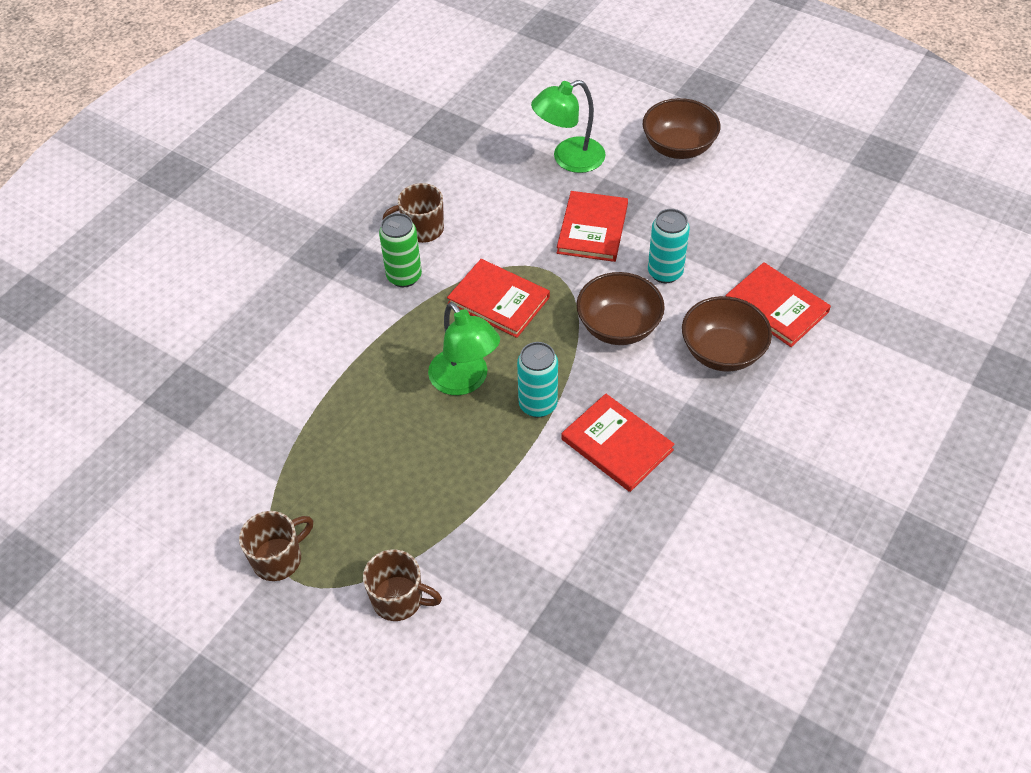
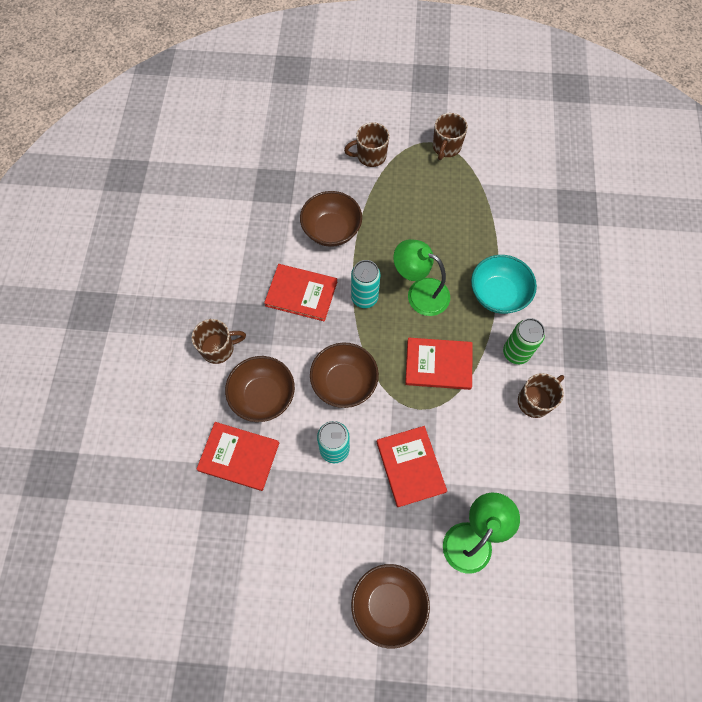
camera: 150 degrees right, 15 degrees up
(373, 339) = (498, 294): none -> turquoise bowl
(528, 510) = (331, 230): none -> brown bowl
(757, 425) = (219, 348): none -> brown mug

